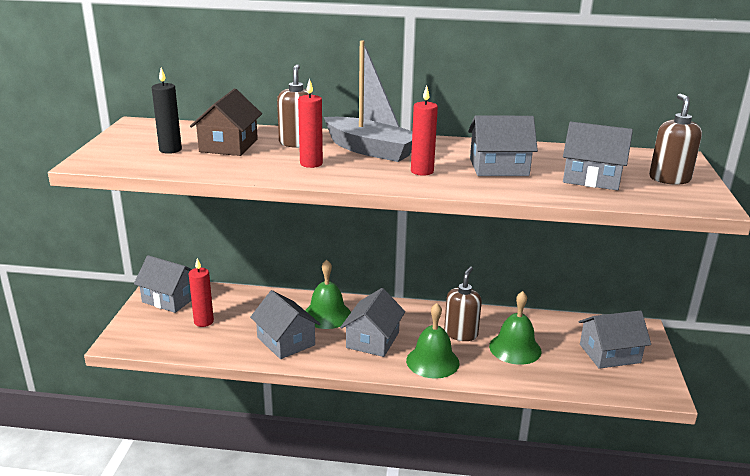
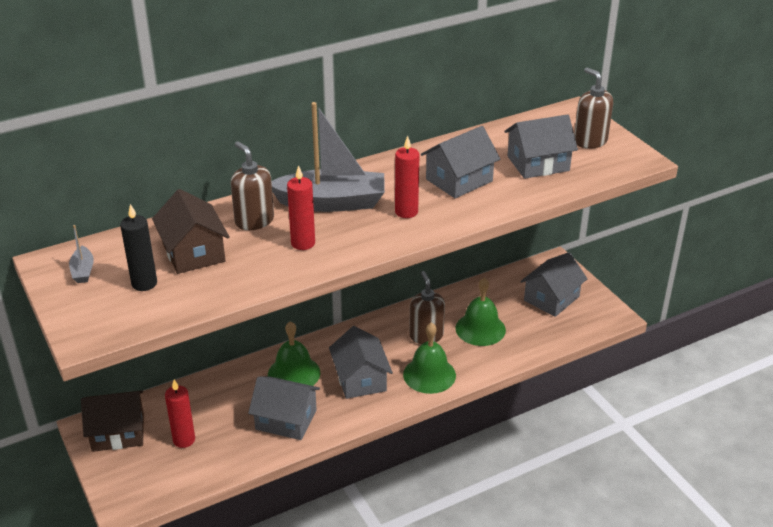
camera: 35 degrees left, 10 degrees up
(147, 133) = (83, 271): none -> grey boat
(170, 298) = (118, 432): grey house -> brown house

